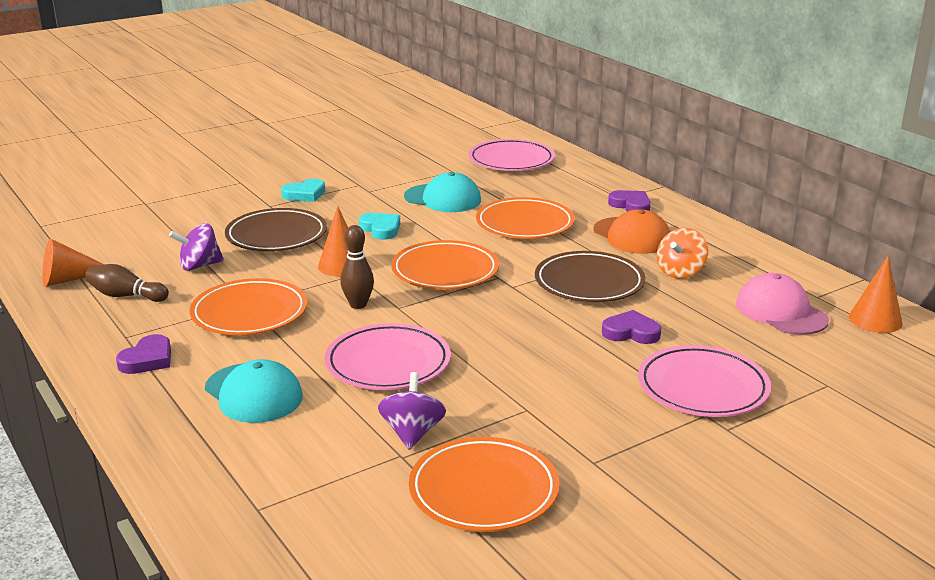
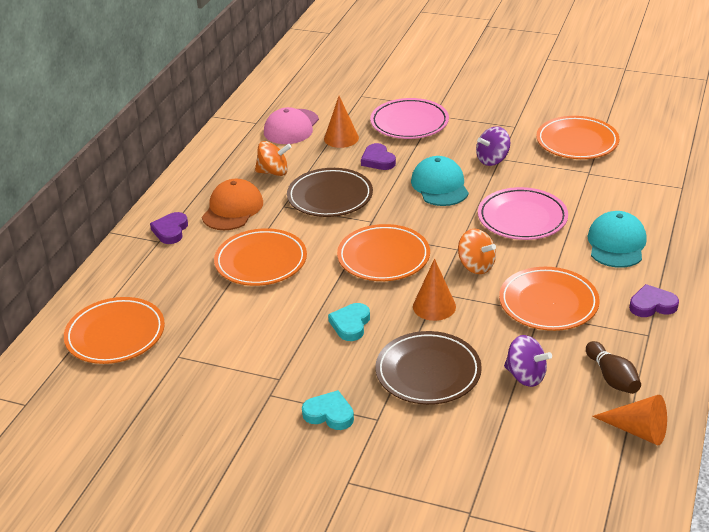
camera: 125 degrees left, 10 degrees up
(358, 305) = (476, 266): brown bowling pin -> orange spinning top
(412, 433) = (568, 178): purple spinning top -> purple spinning top (492, 160)
(443, 198) = (252, 326): turquoise cap -> turquoise cap (440, 186)
(511, 160) = (115, 335): pink plate -> orange plate
(875, 320) = (267, 101): orange cone -> orange cone (341, 138)

